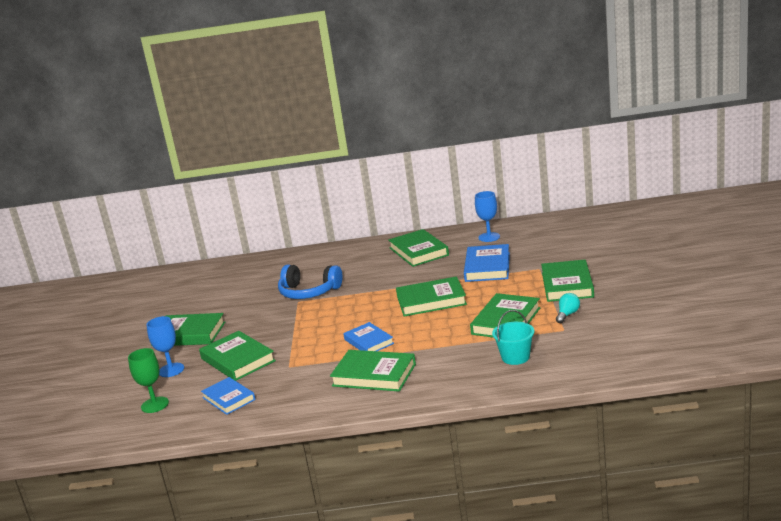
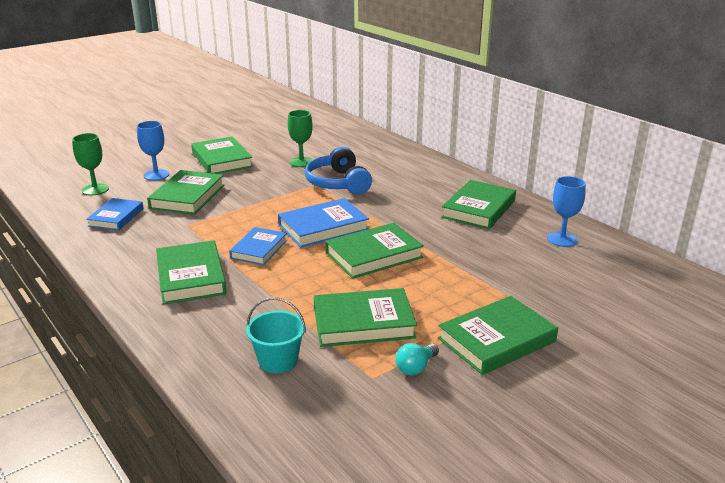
camera: 50 degrees right, 5 degrees up
(249, 300) = (301, 162): none -> green goblet
(431, 300) = (374, 255): green book -> green book turned 75 degrees counterclockwise
(487, 267) = (486, 264): blue book -> blue book (323, 227)
(567, 314) = (416, 367): turquoise light bulb -> turquoise light bulb turned 135 degrees clockwise

